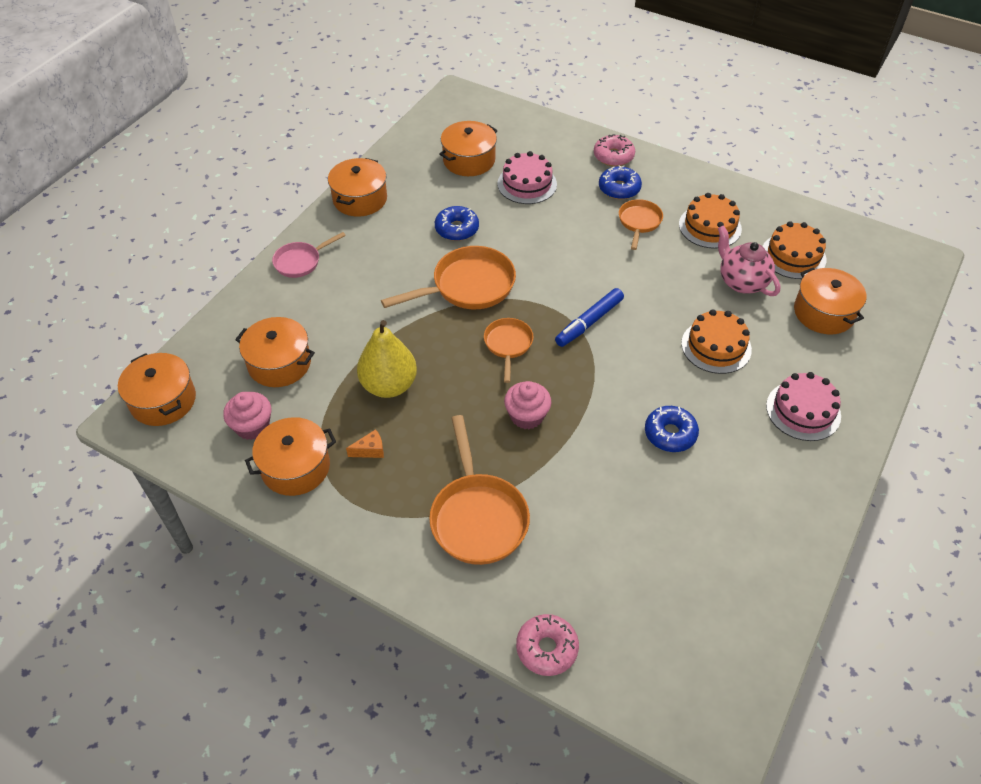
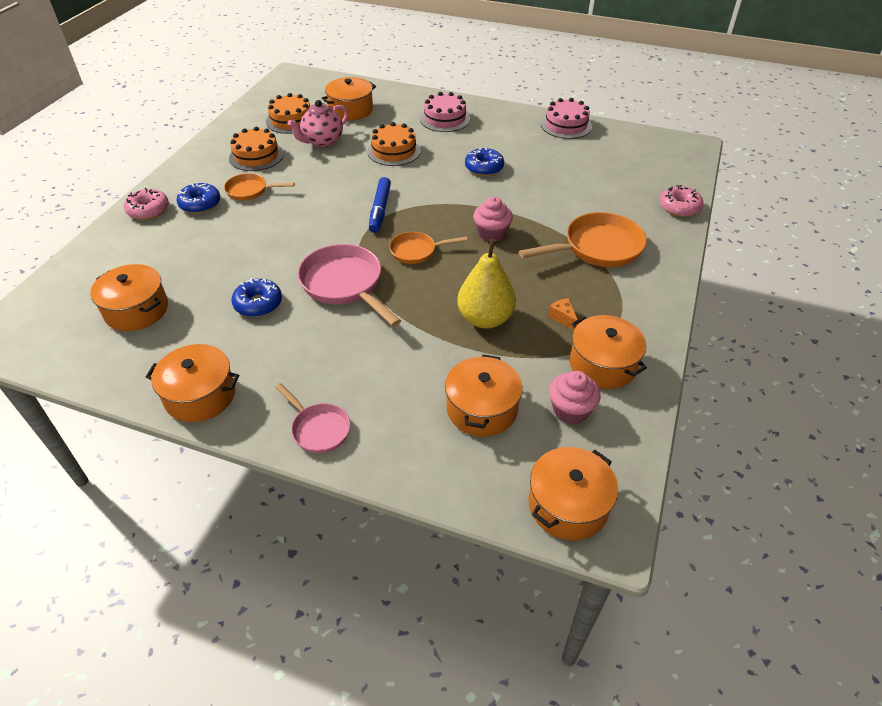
camera: 100 degrees left, 5 degrees down
(468, 286) = (344, 284): orange pan -> pink pan
(527, 184) = (186, 262): pink cake -> pink cake (566, 125)
(589, 322) = (380, 210): blue marker -> blue marker turned 60 degrees clockwise

